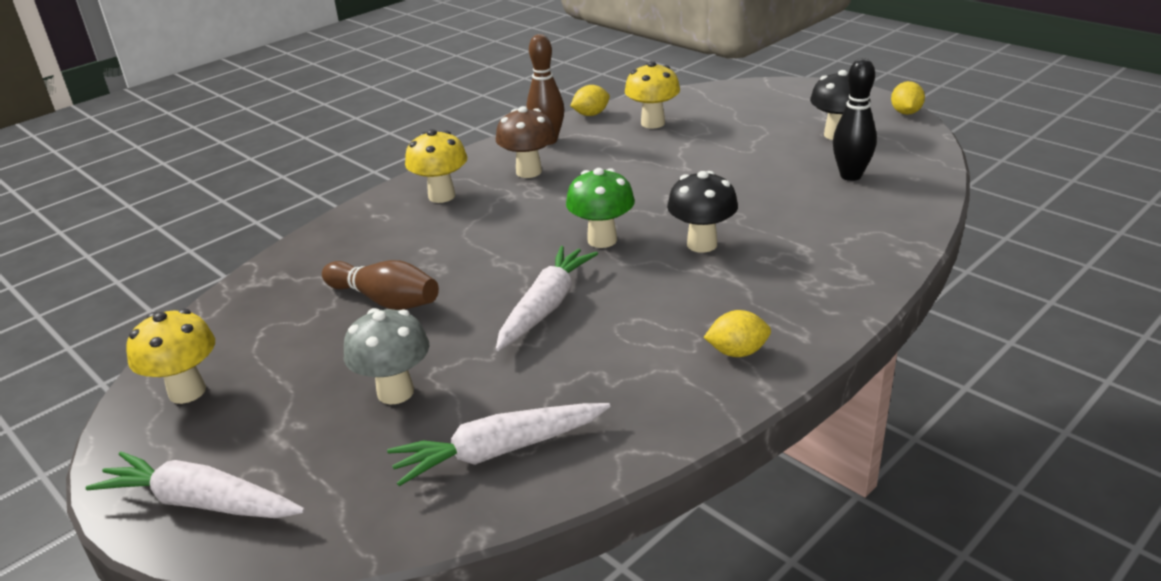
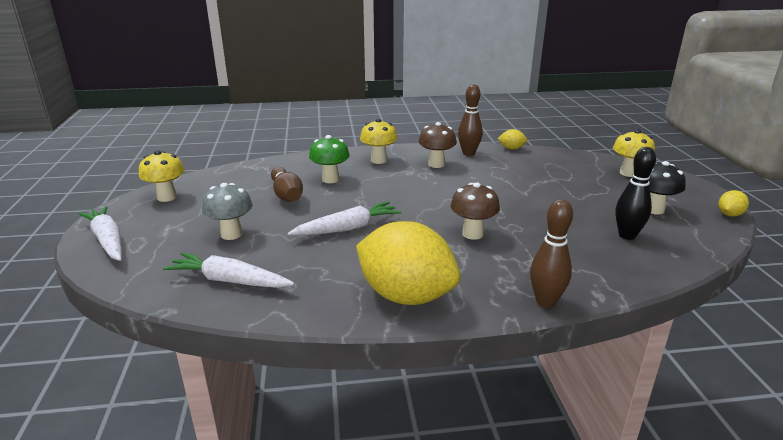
camera: 35 degrees right, 5 degrees down
(602, 240) = (423, 210): green mushroom -> green mushroom (330, 179)
(653, 123) = (540, 164): yellow mushroom -> yellow mushroom (628, 173)
(702, 244) = (472, 234): black mushroom -> brown mushroom
(737, 352) = (406, 296): yellow lemon -> yellow lemon, size x2.44
(874, 285) = (545, 301): none -> brown bowling pin

